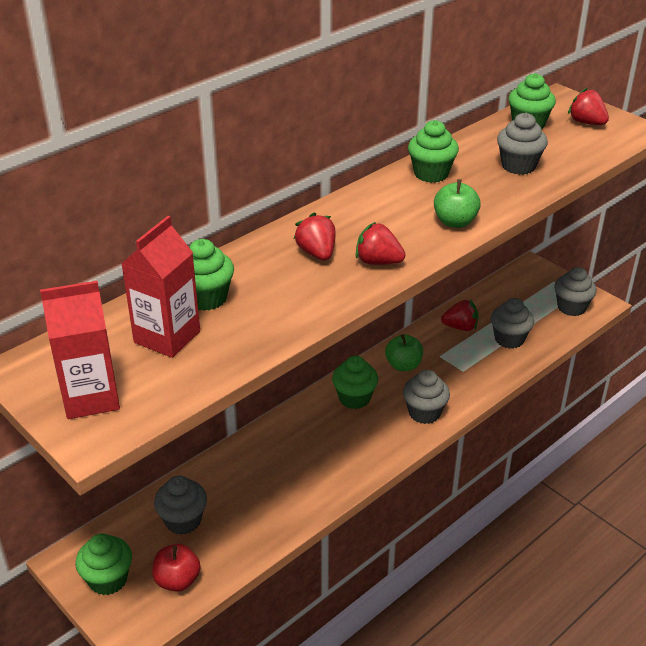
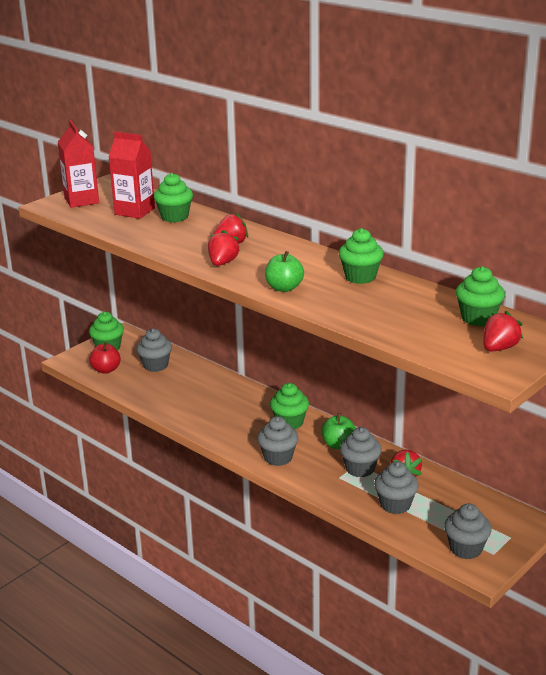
camera: 85 degrees right, 10 degrees down
(518, 166) = (389, 313): grey cupcake -> grey cupcake (360, 469)

